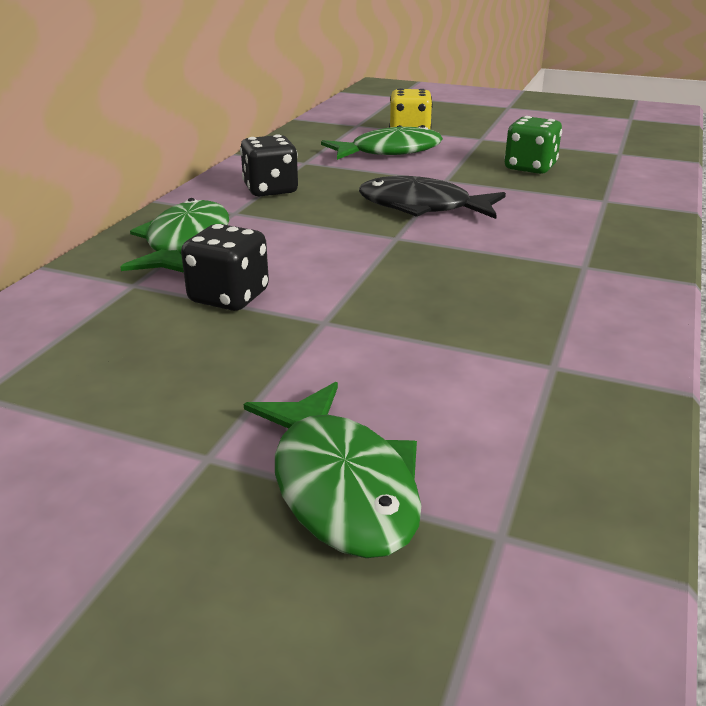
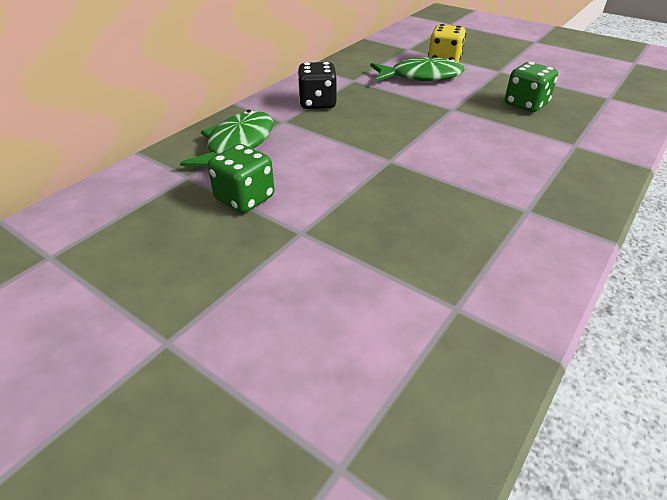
camera: 15 degrees right, 10 degrees up
(229, 297) = (245, 198): black dice -> green dice
(340, 485) = (243, 390): green fish -> none
(422, 207) = (422, 133): black fish -> none

